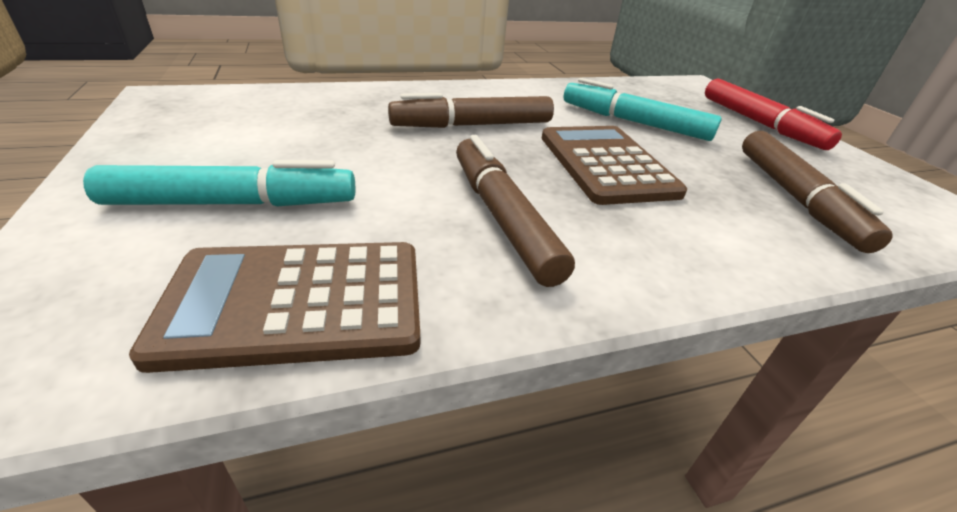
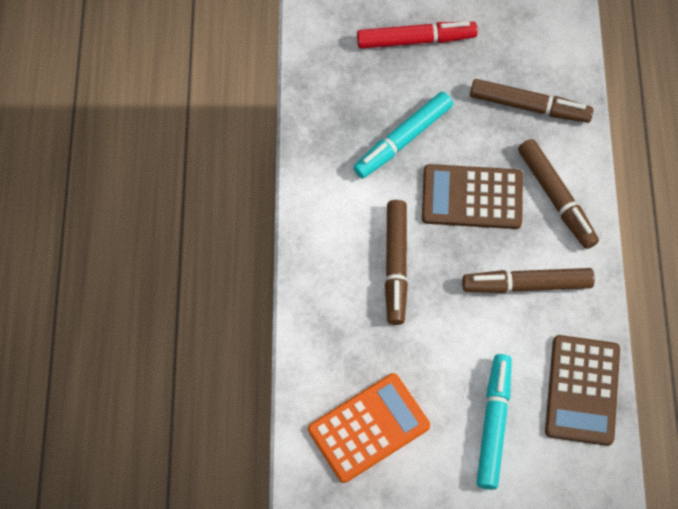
camera: 70 degrees left, 30 degrees up
(246, 120) = (368, 427): none -> orange calculator
(682, 234) = (556, 197): none -> brown marker

